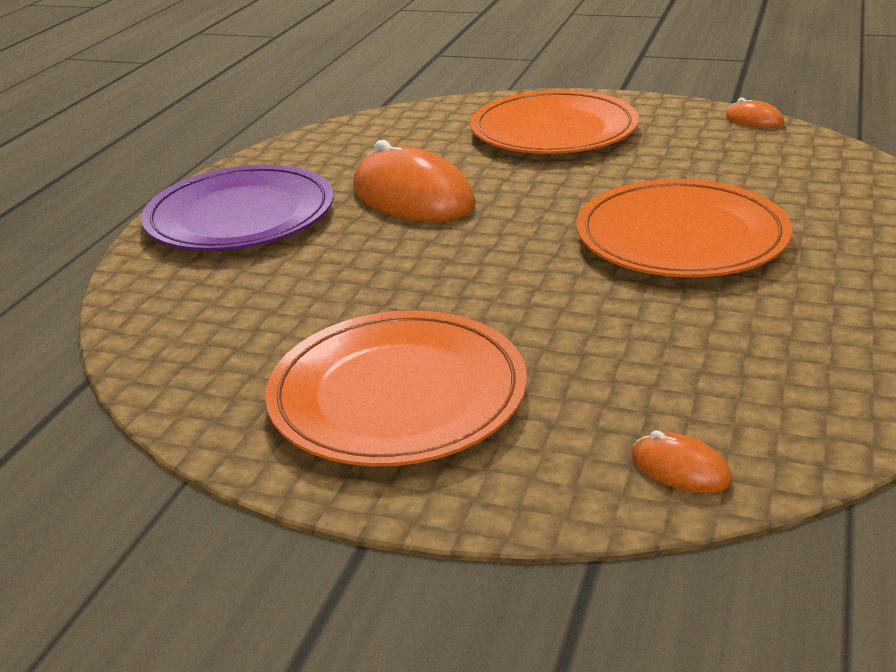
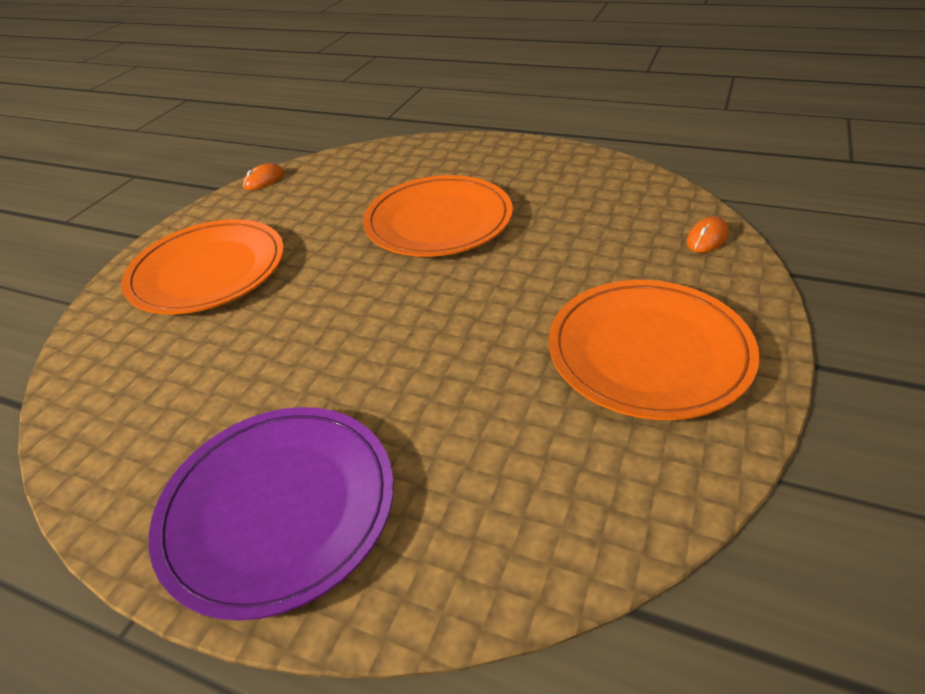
camera: 85 degrees left, 10 degrees up
(413, 197) = (303, 358): orange mouse -> none

